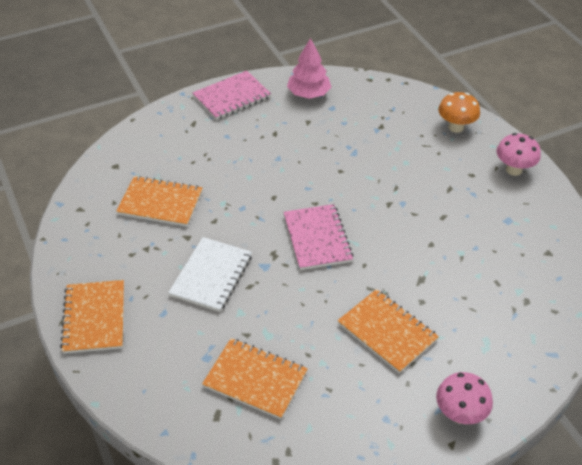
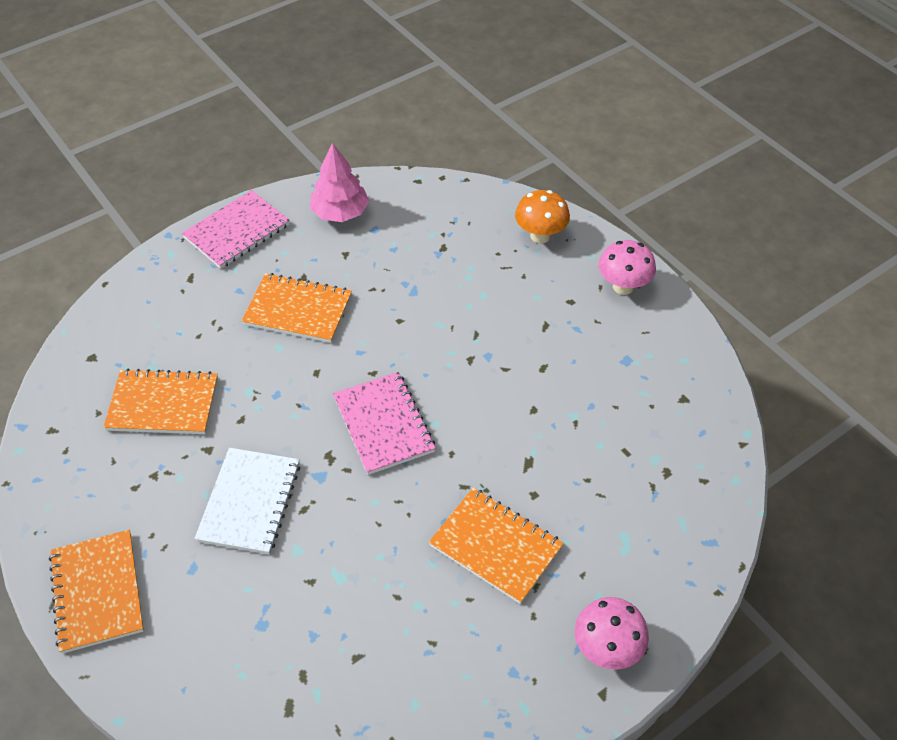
camera: 10 degrees left, 5 degrees up
(255, 380) = (332, 646): orange notebook -> orange notebook (298, 310)

